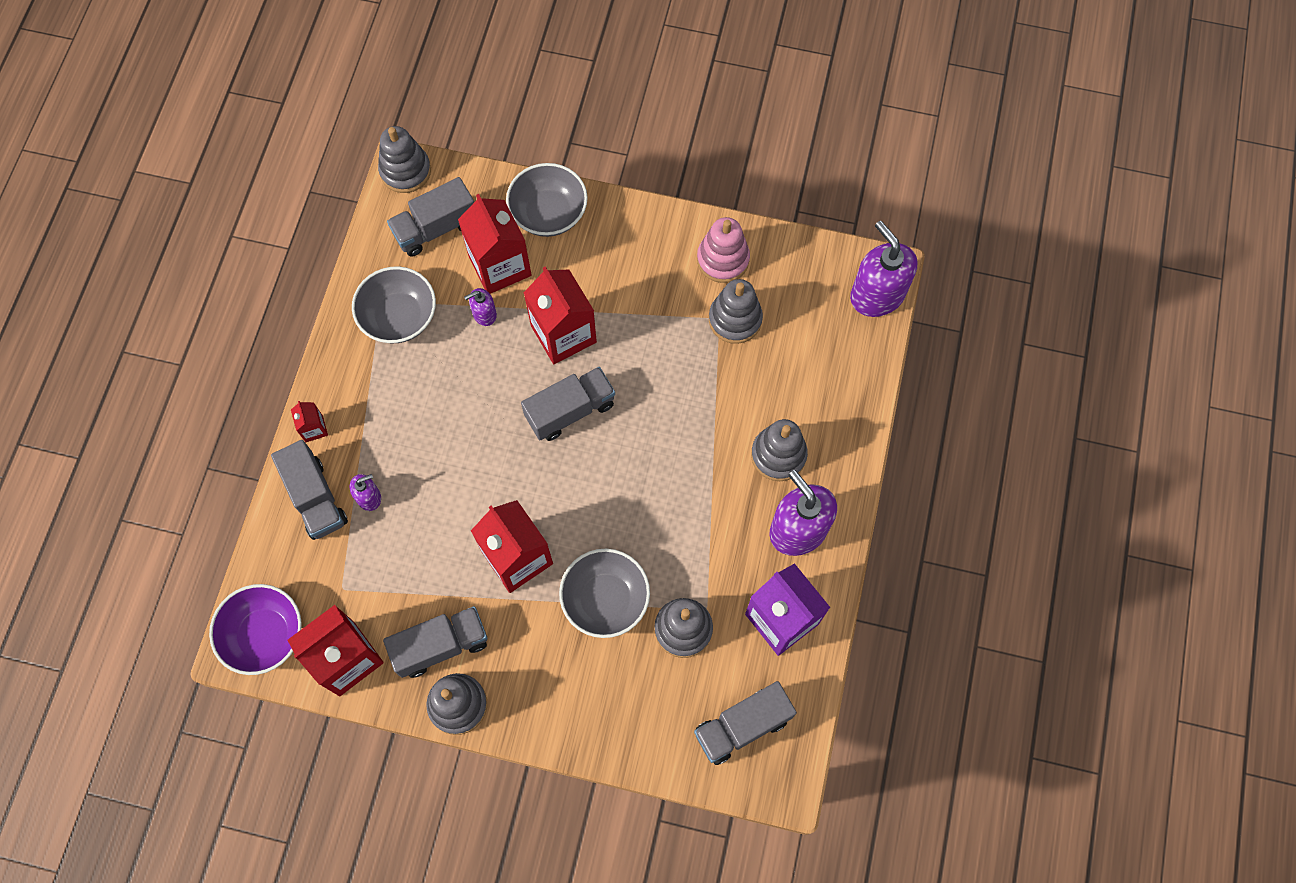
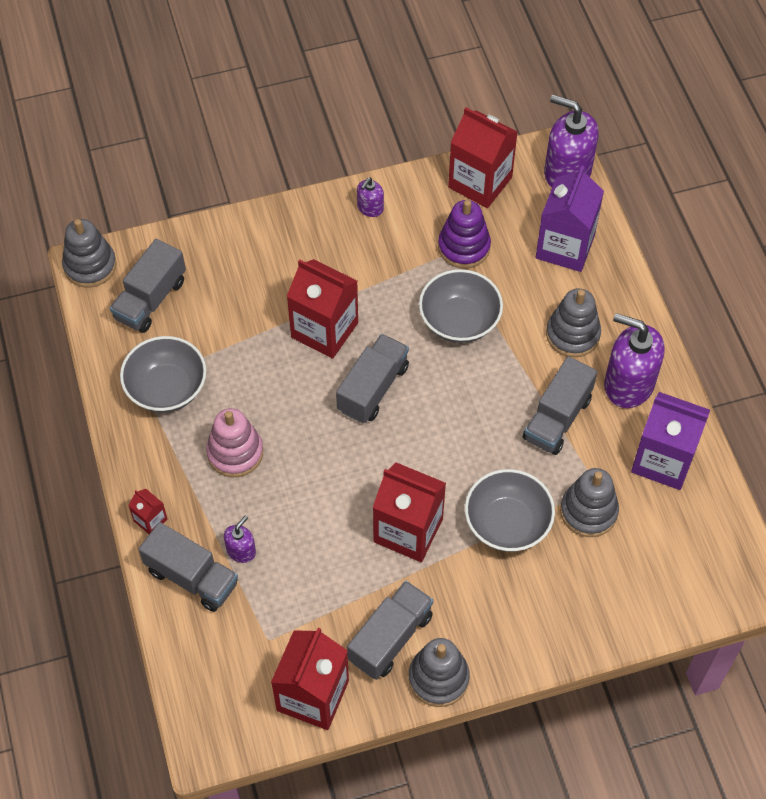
camera: 30 degrees left, 10 degrees down
(265, 635) = (223, 717): purple bowl -> none
(484, 314) = (243, 348): purple soap dispenser -> purple soap dispenser (370, 208)
(500, 266) = (230, 302): red carton -> red carton (480, 182)
(548, 213) = (245, 240): grey bowl -> grey bowl (459, 321)
(723, 259) = (421, 205): pink stacking toy -> pink stacking toy (235, 452)
(735, 319) = (464, 247): grey stacking toy -> purple stacking toy
(742, 726) = (689, 561): grey truck -> grey truck (557, 418)
(827, 367) = (565, 247): none -> purple carton

